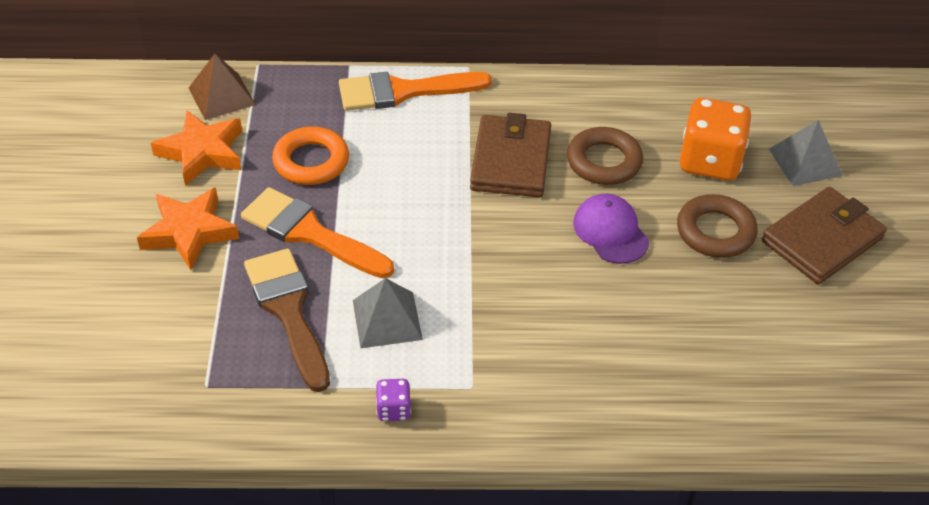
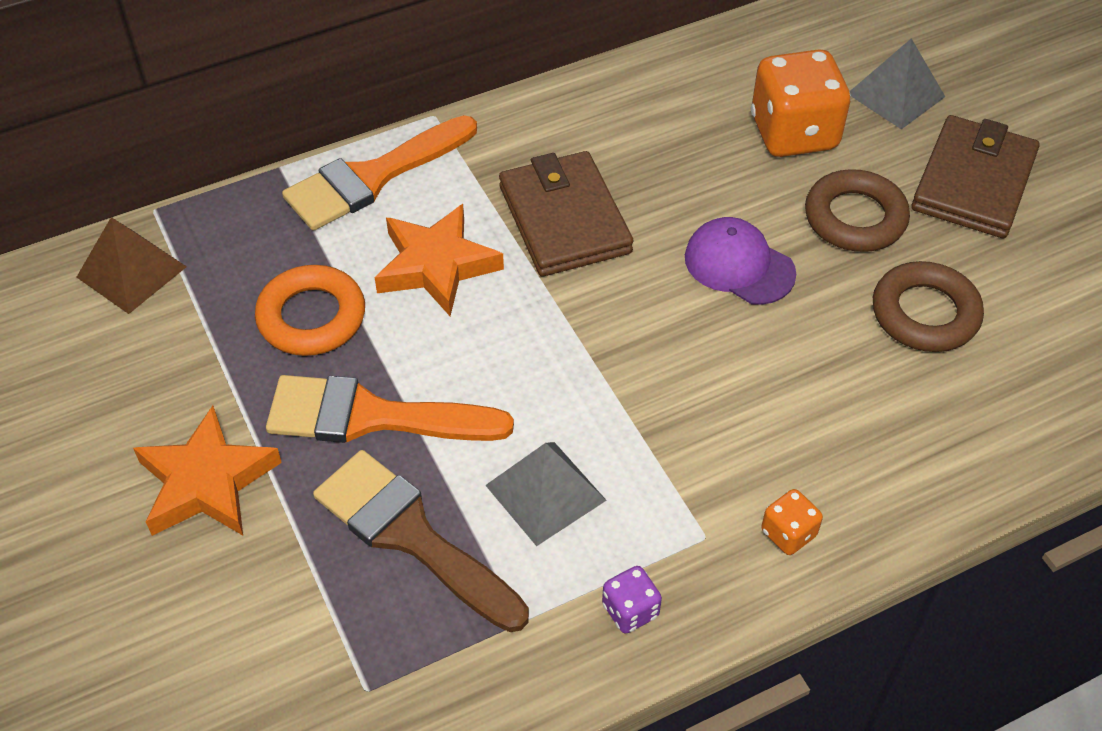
camera: 25 degrees left, 5 degrees up
(202, 152) = (153, 361): orange star -> orange star (436, 266)
(528, 408) = (788, 533): none -> orange dice
(604, 161) = (675, 179): brown ring -> brown ring (925, 313)

